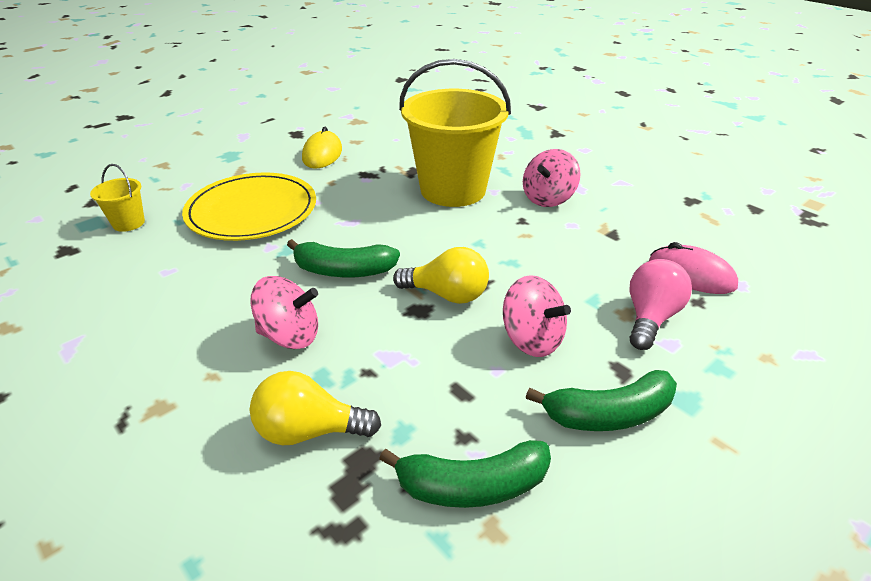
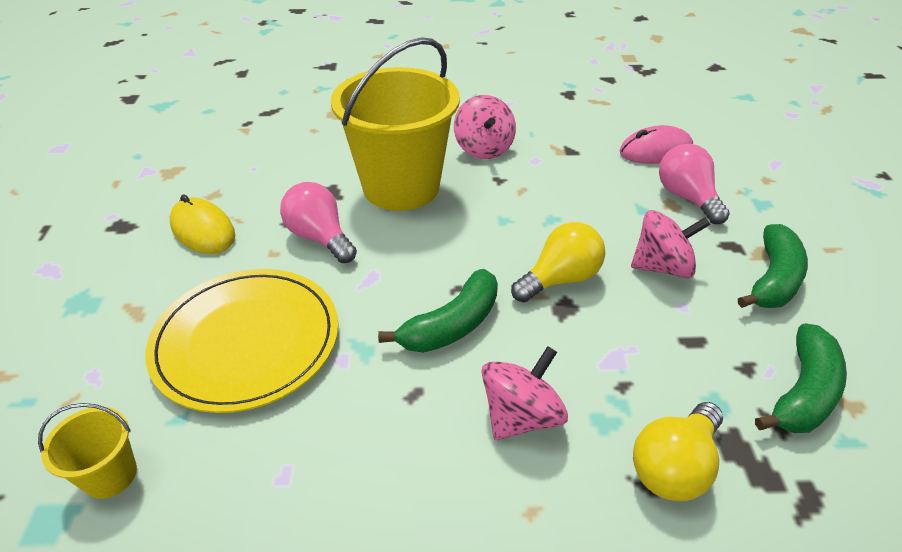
camera: 50 degrees left, 5 degrees up
(364, 188) = (320, 237): none -> pink light bulb

